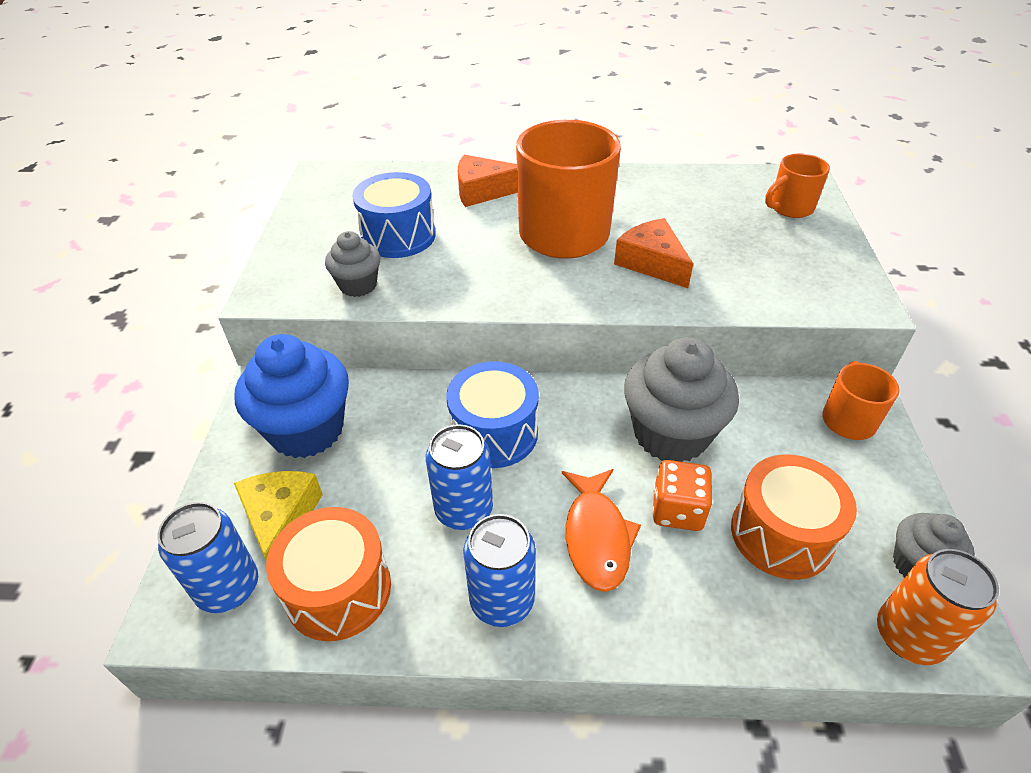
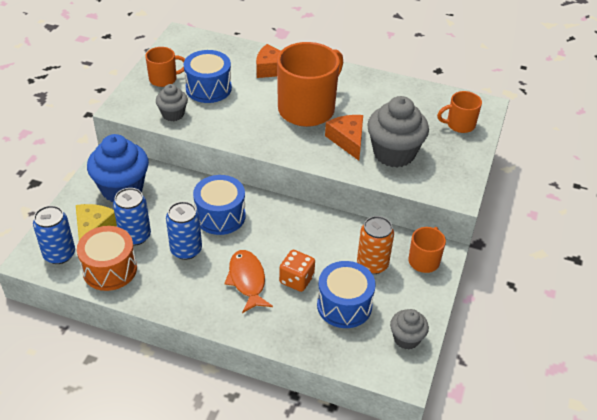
camera: 15 degrees right, 0 degrees up
(321, 237) = (164, 79): none -> orange mug
(502, 600) = (185, 295): blue can -> blue can (135, 236)
(597, 536) = (247, 280): orange fish -> orange fish turned 150 degrees clockwise
(671, 434) = (317, 241): grey cupcake -> grey cupcake (394, 153)
(781, 534) = (344, 305): orange drum -> blue drum
(908, 636) = (377, 366): orange can -> orange can (372, 264)

